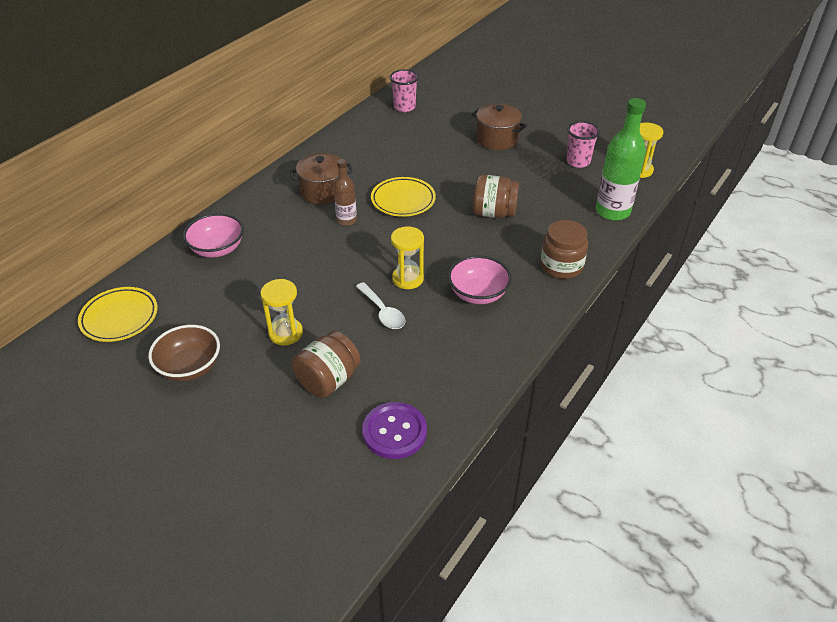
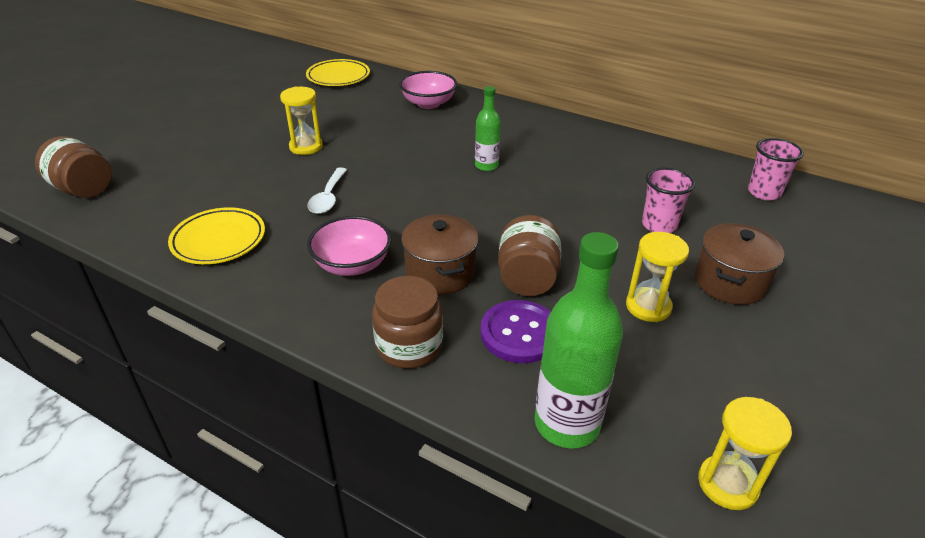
camera: 85 degrees right, 5 degrees down
(189, 367) = (273, 110): brown bowl -> none
(323, 191) = (537, 148): brown pot -> brown pot (440, 273)
(328, 380) = (237, 173): brown jar -> brown jar (83, 189)
(346, 220) = (486, 166): brown bottle -> green bottle
(383, 312) = (328, 197): white spoon -> white spoon turned 45 degrees counterclockwise
(394, 432) = (155, 213): purple button -> purple button (519, 333)
(403, 200) = (536, 201): yellow plate -> yellow plate (219, 240)
(408, 279) = (383, 211): yellow hourglass -> yellow hourglass (648, 306)
(578, 161) = (712, 383): pink cup -> pink cup (659, 225)

